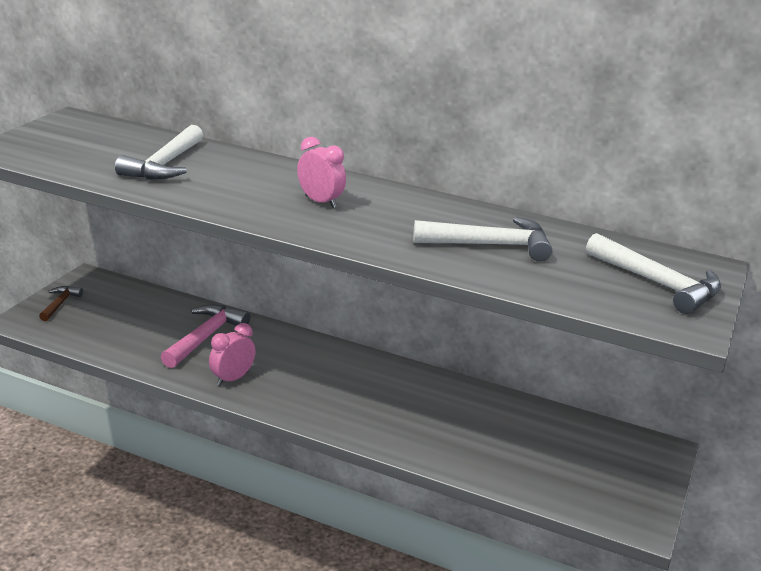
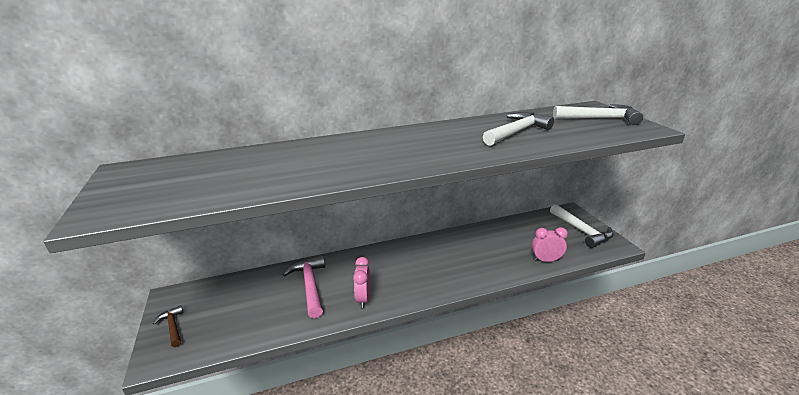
camera: 40 degrees left, 0 degrees up
(164, 165) = (264, 168): white hammer -> white hammer (582, 231)
(320, 202) = (402, 148): pink clock -> pink clock (546, 260)

